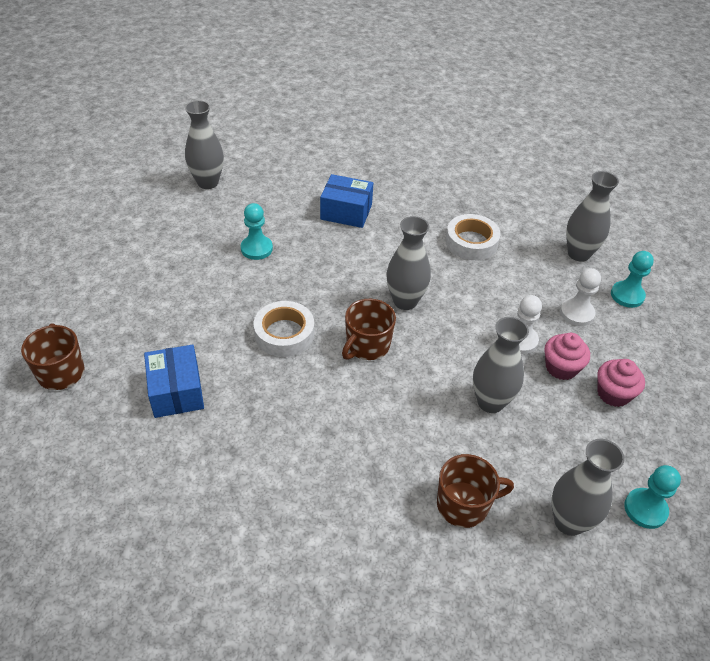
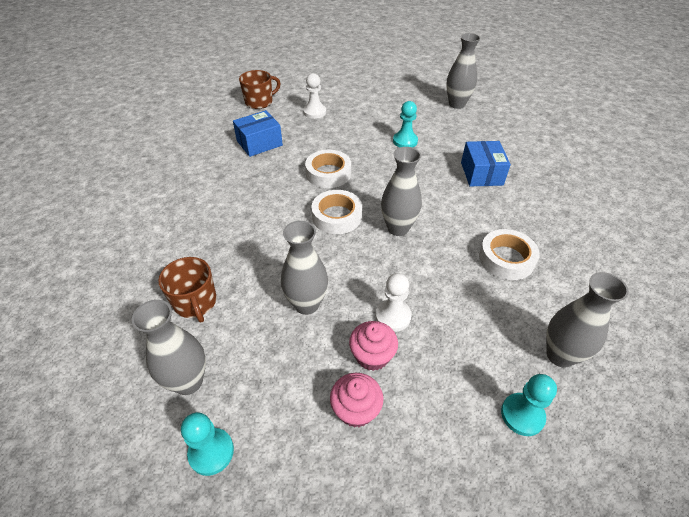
camera: 75 degrees right, 0 degrees up
(367, 346) = (337, 216): brown mug -> white tape
(577, 313) = (459, 362): white pawn -> white pawn (314, 112)

